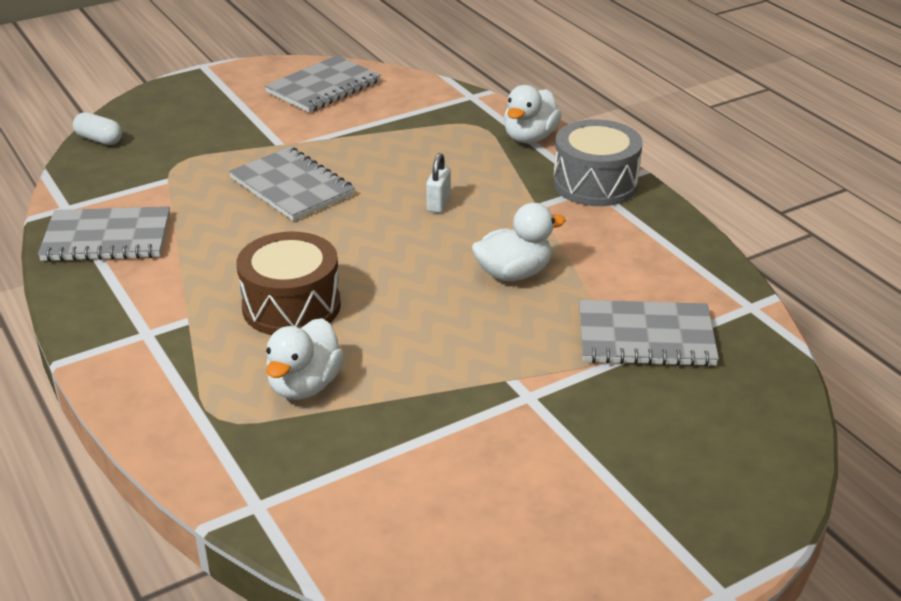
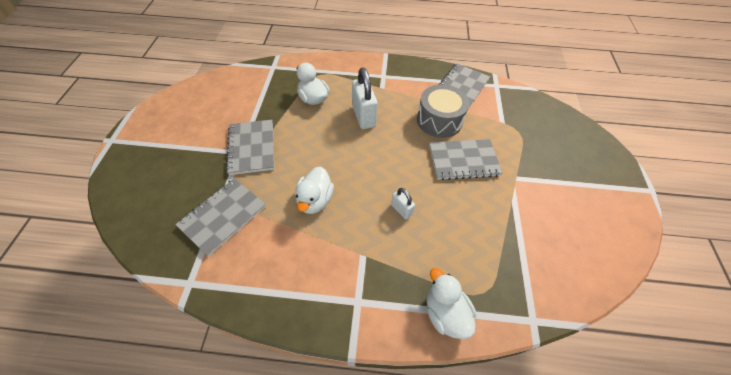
camera: 125 degrees right, 20 degrees up
(99, 139) = (561, 114): white capsule -> none
(291, 306) = (363, 116): brown drum -> white padlock
(323, 87) = (589, 236): grey notebook -> grey notebook (252, 148)
(595, 183) = (360, 306): grey drum -> grey drum (439, 120)

